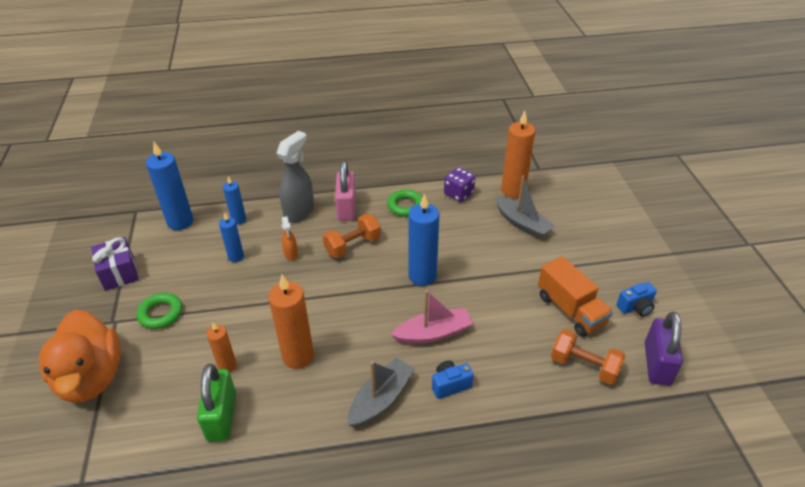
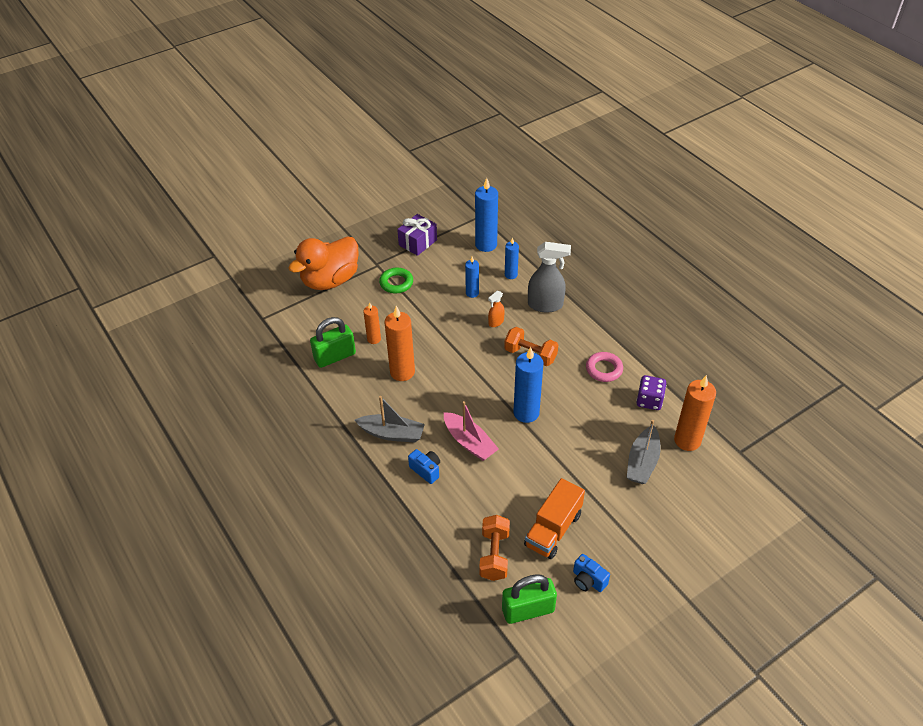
camera: 65 degrees right, 5 degrees up
(347, 208) = (572, 332): pink padlock -> none
(405, 206) = (604, 369): green ring -> pink ring
(657, 364) = (528, 610): purple padlock -> green padlock

